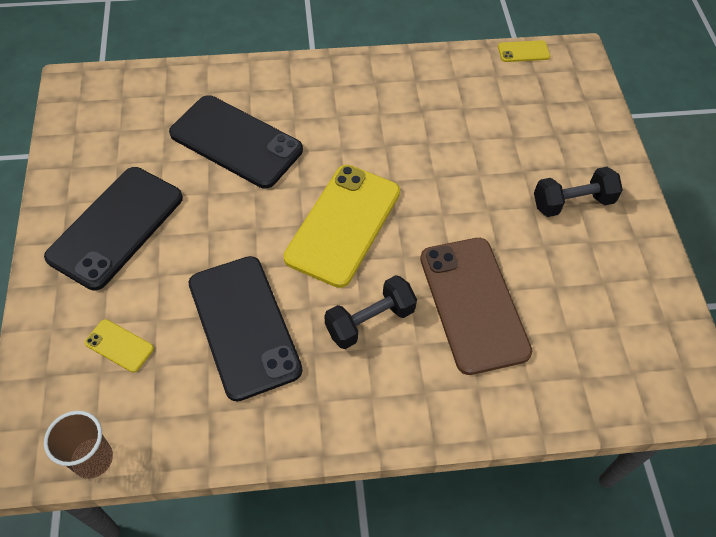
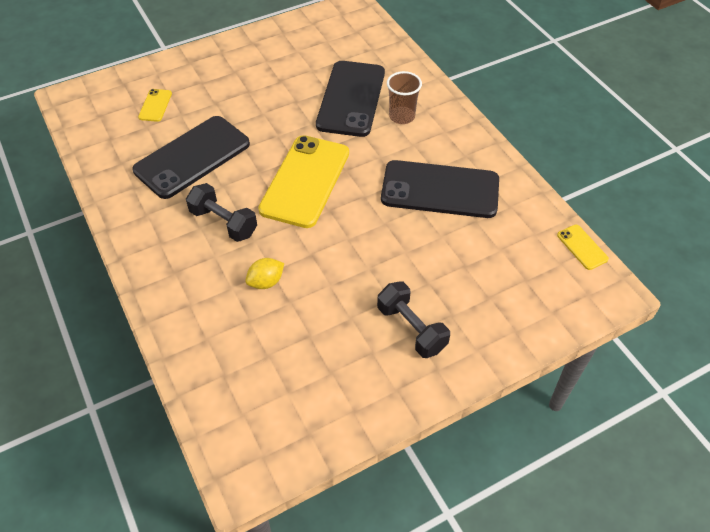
camera: 70 degrees right, 5 degrees down
(93, 459) = (74, 124): brown cup -> brown cup (402, 116)
(116, 227) = (244, 70): black phone -> black phone (440, 190)
(343, 224) = (305, 181): yellow phone -> yellow phone turned 75 degrees counterclockwise
(473, 304) = (266, 282): brown phone -> yellow lemon

